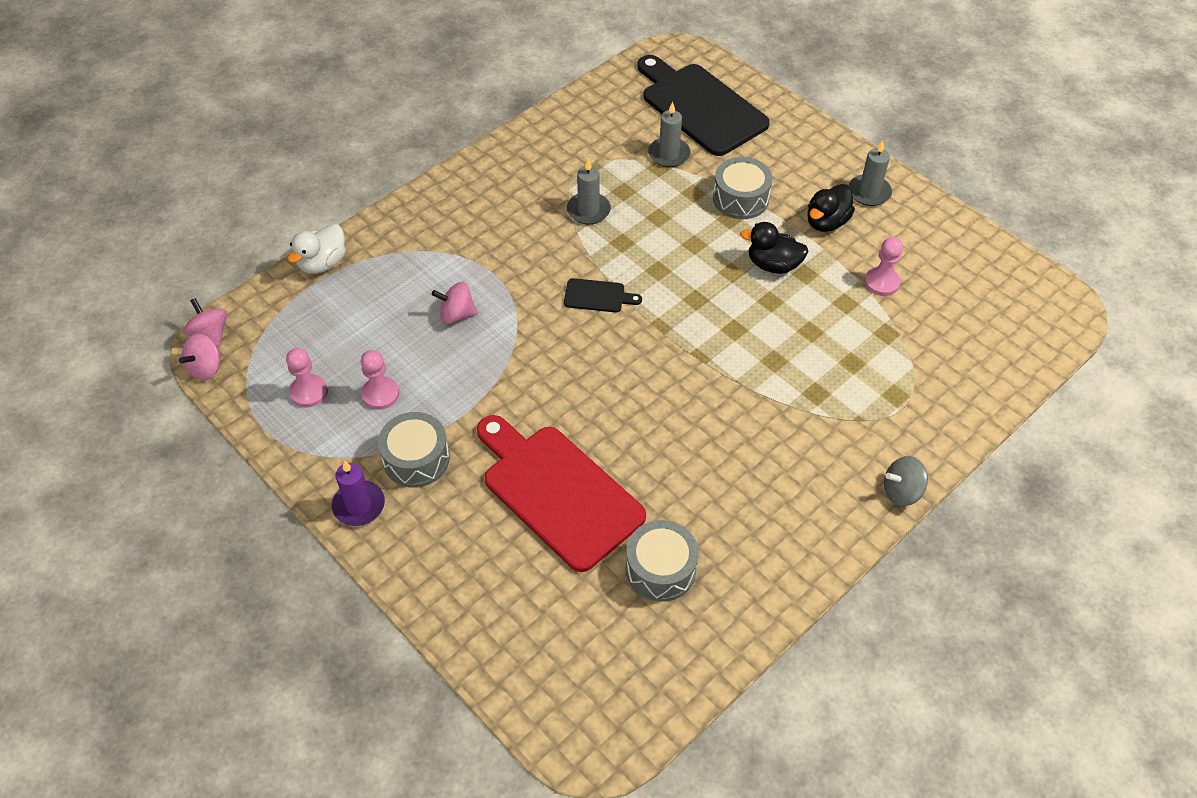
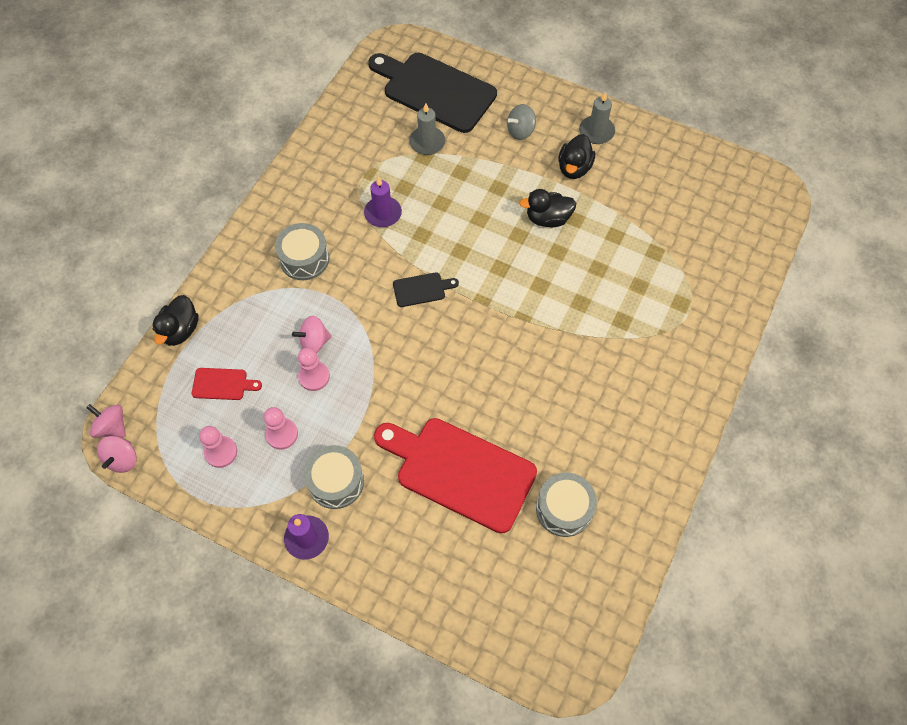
camera: 20 degrees left, 10 degrees up
(323, 263) = (180, 330): white duck -> black duck
(341, 327) = (222, 384): none -> red cutting board
(588, 210) = (383, 213): grey candle -> purple candle
(740, 198) = (500, 166): grey drum -> grey drum (304, 259)
(881, 282) = (635, 209): pink pawn -> pink pawn (314, 376)
(901, 491) = (714, 382): grey spinning top -> grey spinning top (520, 131)

